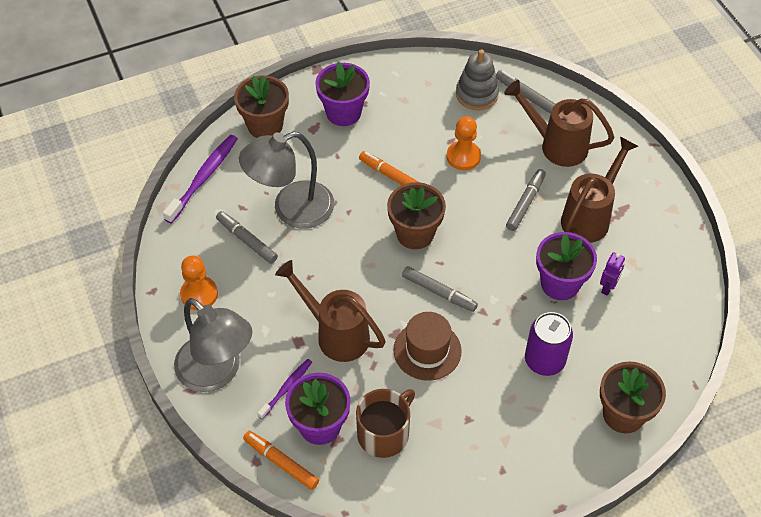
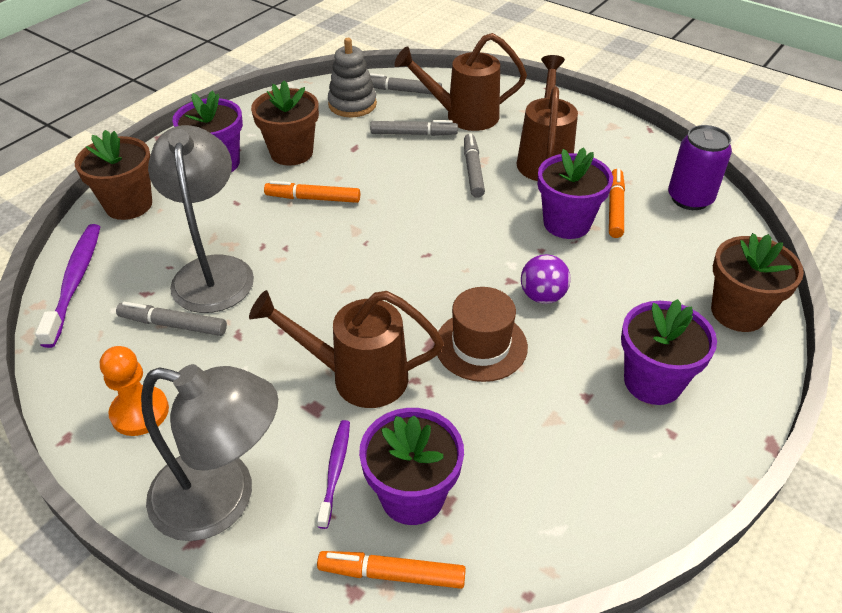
camera: 30 degrees left, 10 degrees down
(291, 209) = (213, 271): grey lamp -> grey lamp turned 135 degrees clockwise
(384, 433) = (502, 463): brown mug -> none
(415, 234) = (378, 239): brown flower pot -> brown flower pot (291, 153)
(439, 292) = (448, 282): grey marker -> grey marker (413, 134)
(463, 157) = (378, 156): orange pawn -> none
(495, 334) = (542, 296): none -> purple ball
(519, 432) = (652, 382): none -> purple flower pot
(544, 360) = (614, 298): purple can -> purple can (690, 198)
(608, 287) = (615, 208): purple robot -> orange marker

